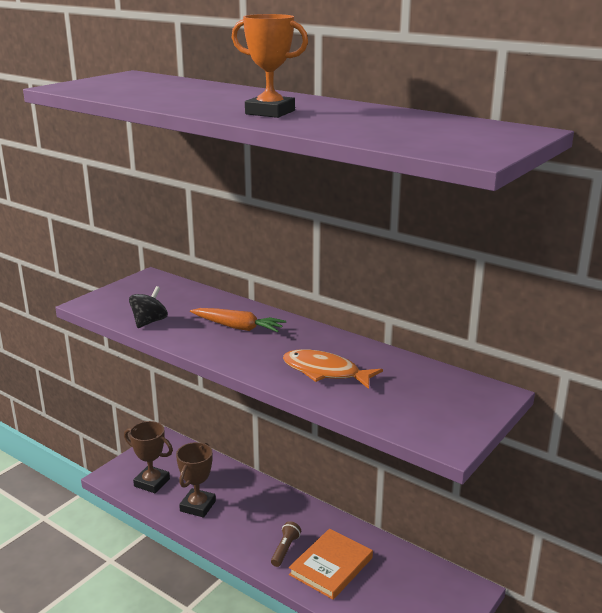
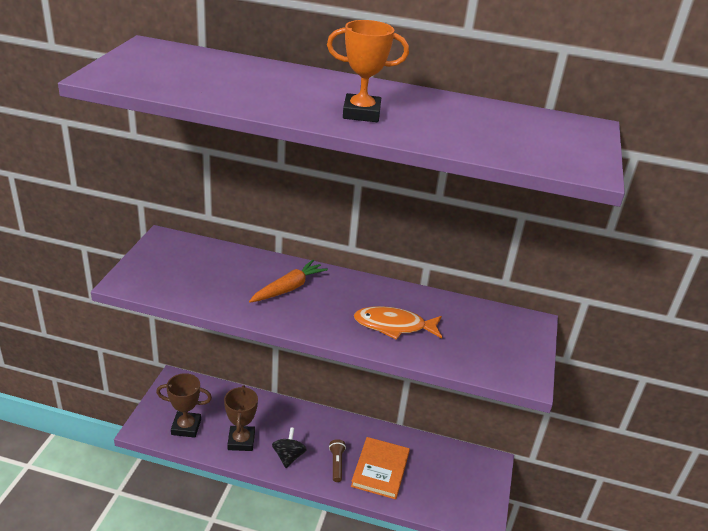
camera: 25 degrees left, 10 degrees up
(149, 322) = (201, 295): black spinning top -> black spinning top (288, 456)
(238, 327) = (288, 288): orange carrot -> orange carrot turned 45 degrees counterclockwise

